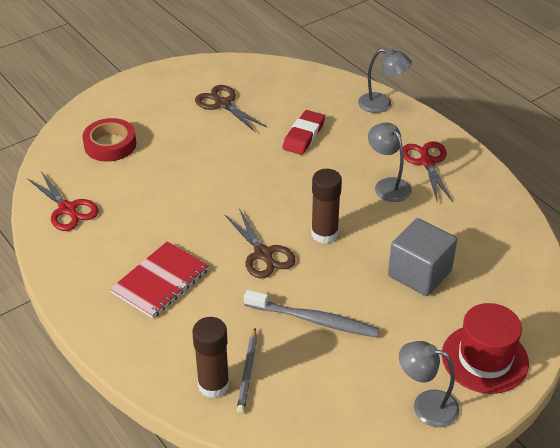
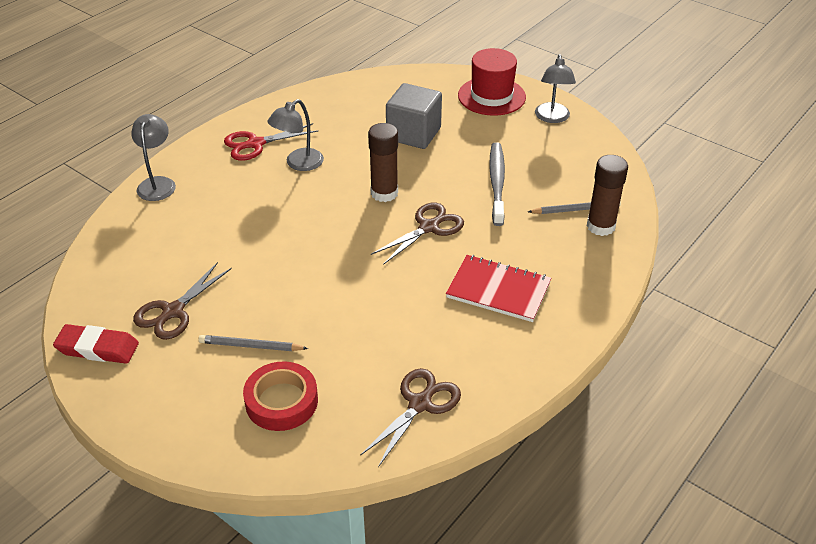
camera: 105 degrees left, 0 degrees up
(68, 209) = (420, 403): red scissors -> brown scissors
(169, 136) = (251, 346): none -> grey pencil
(303, 136) = (228, 232): red eraser -> red eraser (97, 348)

